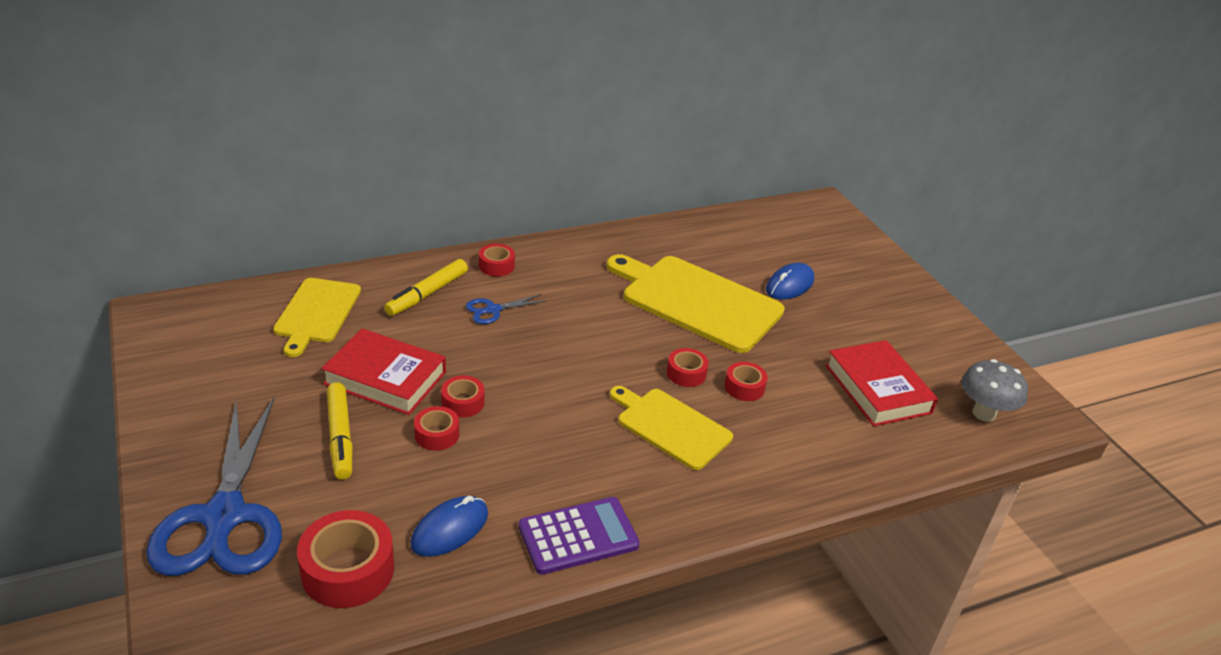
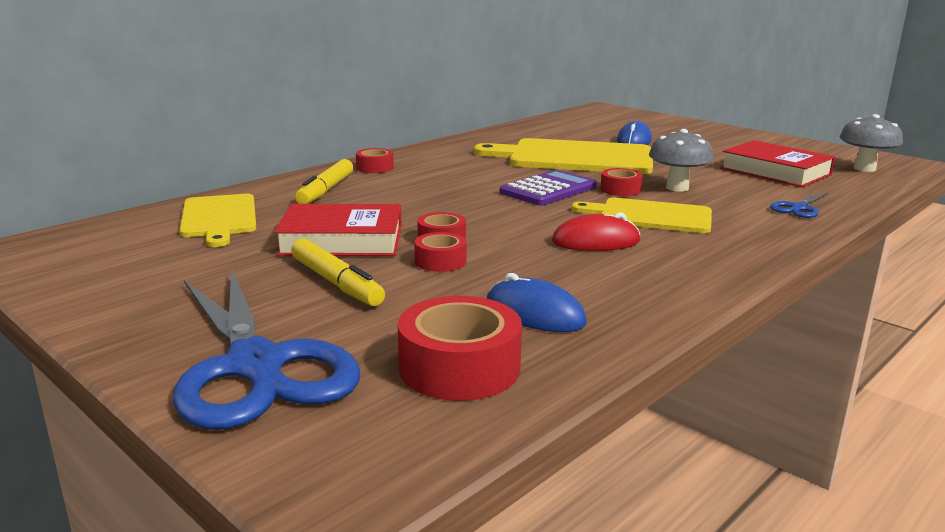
camera: 20 degrees left, 15 degrees down
(450, 529) = (534, 314): blue mouse -> blue mouse turned 75 degrees counterclockwise
(492, 310) = (402, 188): blue scissors -> blue scissors (798, 208)
(578, 536) = (665, 289): purple calculator -> purple calculator (548, 190)
(585, 450) = (595, 241): none -> red mouse
(744, 387) = (677, 188): red tape -> grey mushroom

